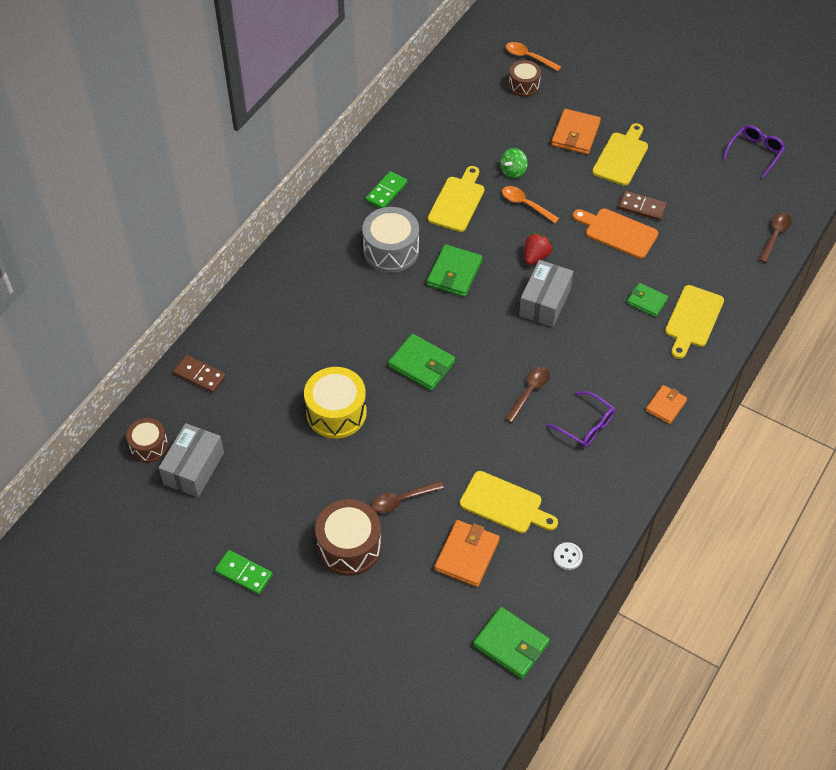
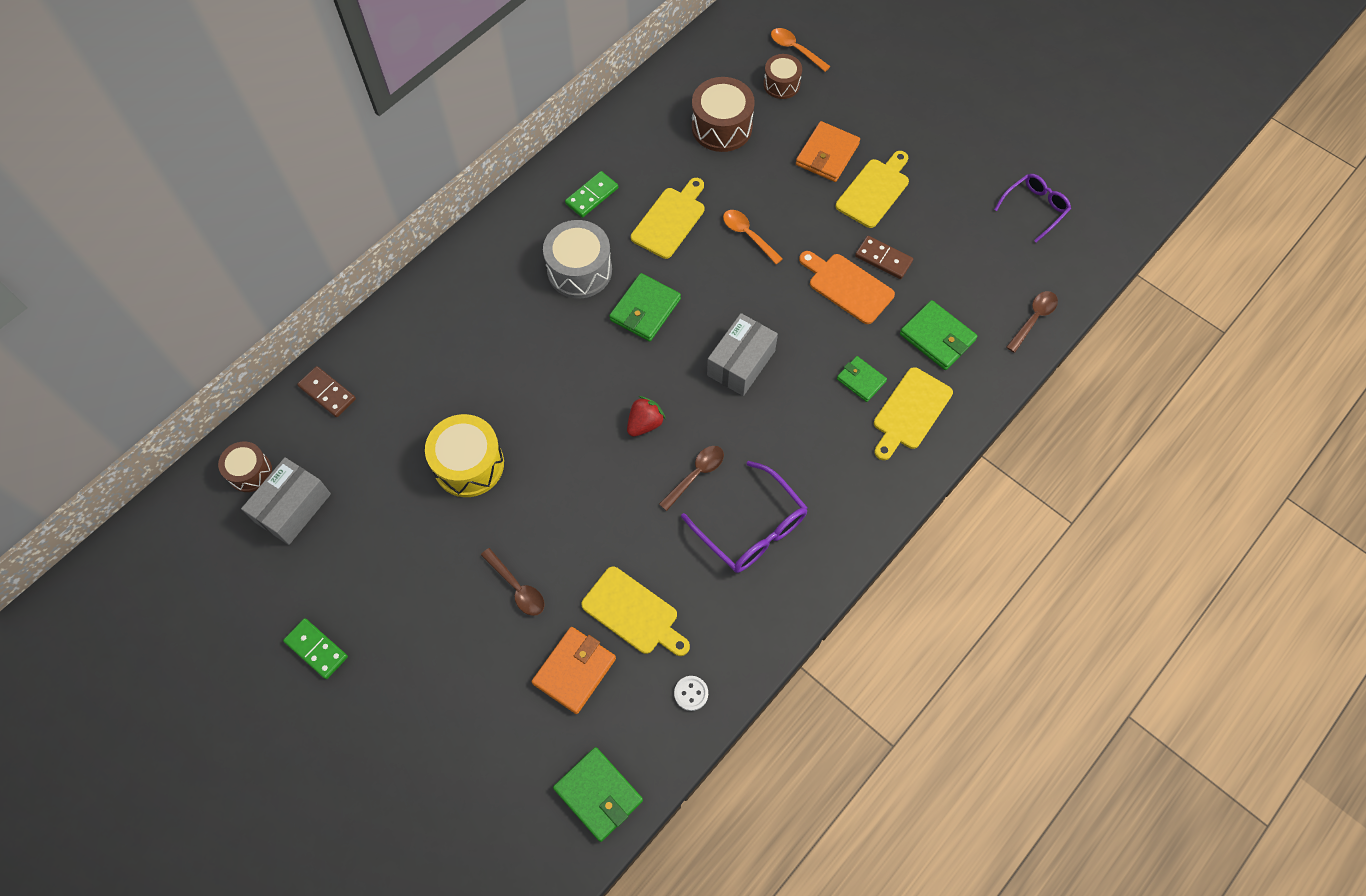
camera: 10 degrees right, 10 degrees up
(349, 546) = (443, 636): brown drum -> brown drum (722, 127)
(402, 500) = (517, 587): brown spoon -> brown spoon turned 120 degrees counterclockwise
(421, 364) = (580, 419): green wallet -> green wallet (937, 337)
(513, 171) = (743, 191): green spinning top -> none
(536, 256) = (744, 303): red strawberry -> red strawberry (645, 423)
(586, 425) = (752, 528): purple glasses -> purple glasses, size x1.52
(666, 406) = (852, 518): orange wallet -> none

